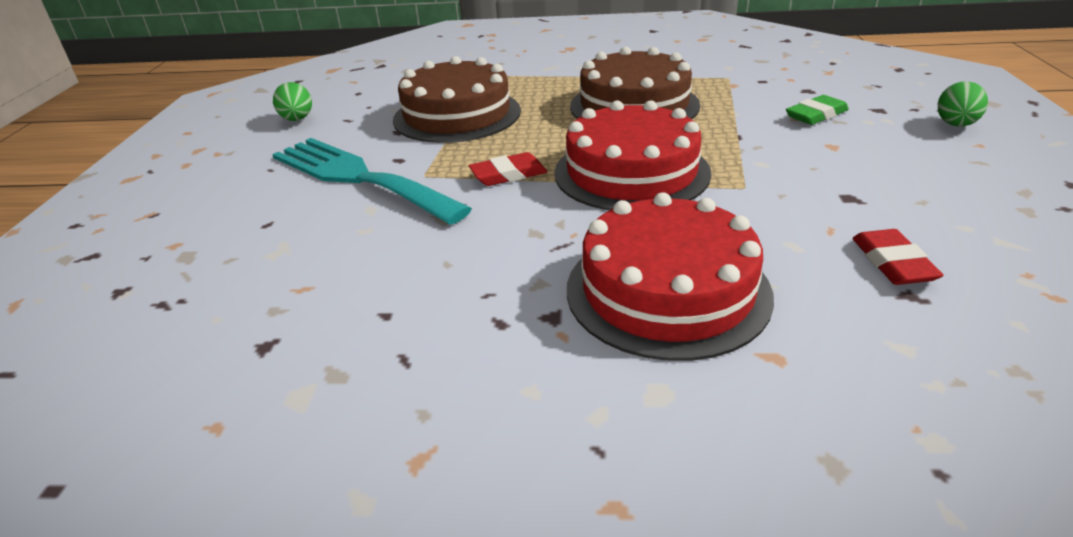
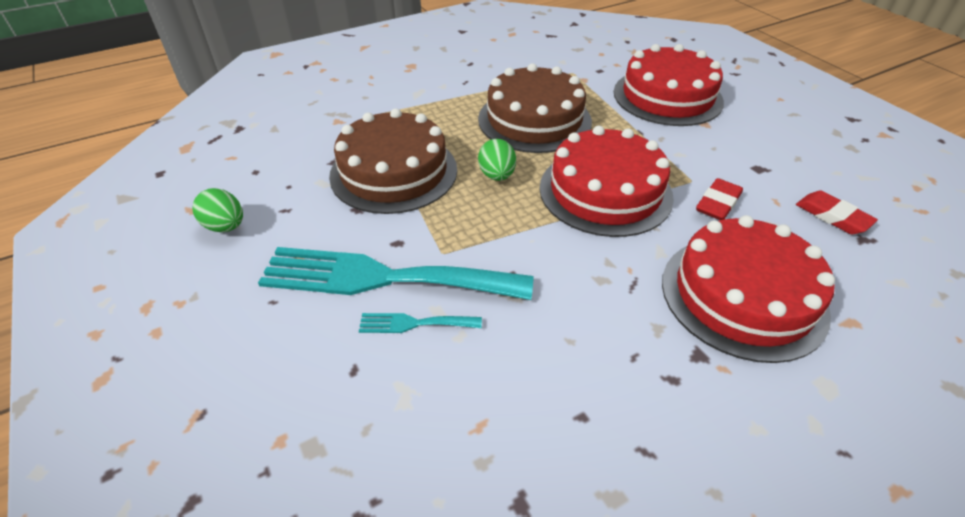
camera: 35 degrees left, 10 degrees up
(342, 211) = (414, 323): none -> turquoise fork
(508, 174) = (515, 226): red eraser -> red eraser (717, 203)
(816, 115) = (667, 96): green eraser -> red cake
(955, 125) = (753, 84): green egg -> green egg (497, 175)

